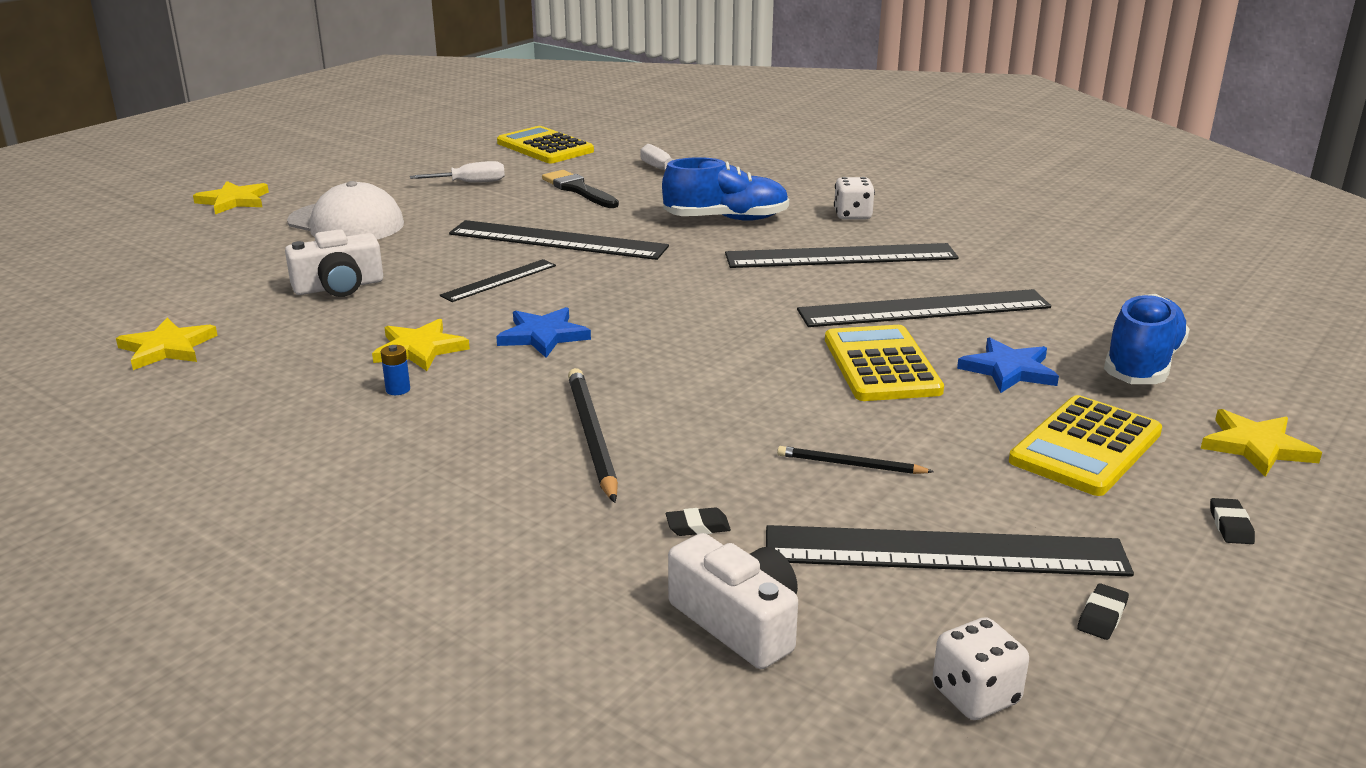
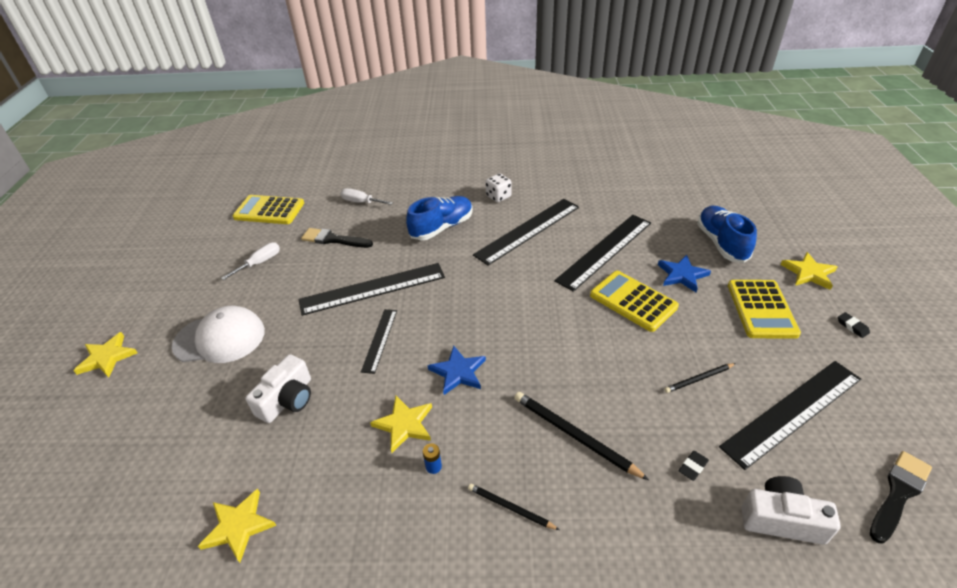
camera: 35 degrees left, 15 degrees up
(424, 453) = (510, 508): none -> black pencil
(975, 696) = (898, 493): white dice -> black brush
(1102, 616) = (878, 411): black eraser -> none

